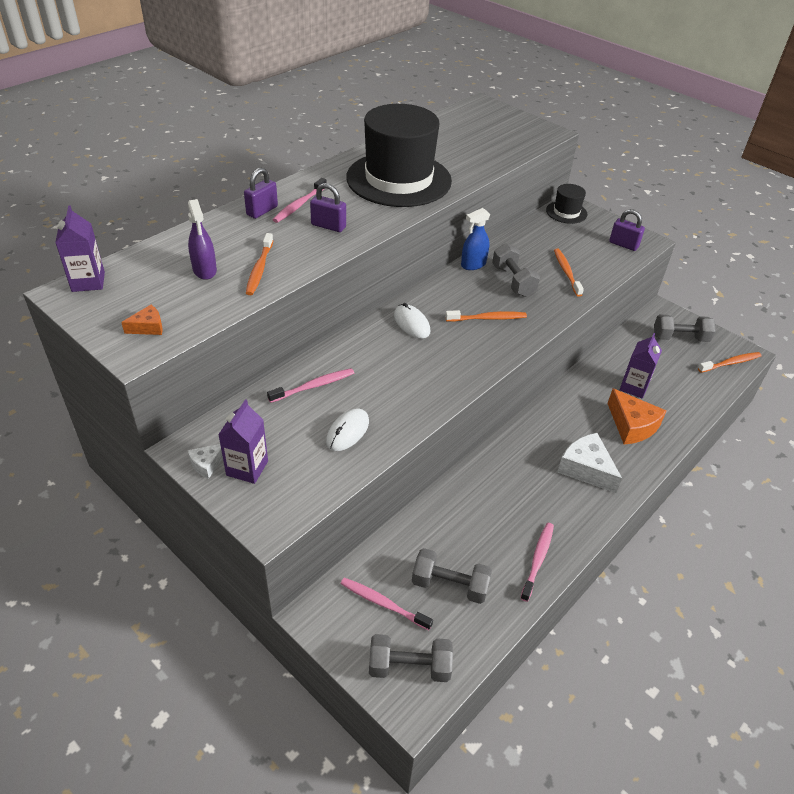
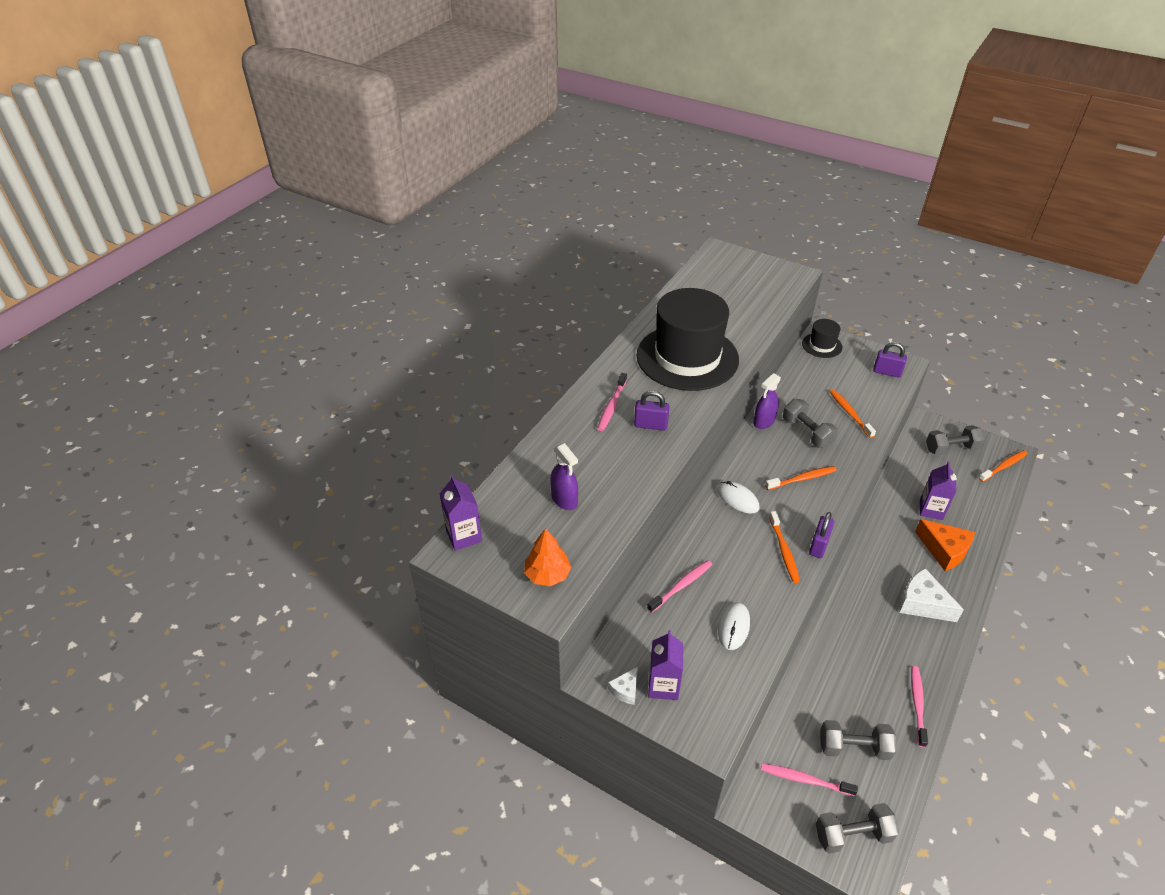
camera: 10 degrees left, 0 degrees up
(148, 327) = (547, 574): orange cheese -> orange tree
(259, 269) = (613, 488): orange toothbrush -> orange toothbrush (784, 551)
(262, 211) = (581, 420): purple padlock -> purple padlock (819, 545)
(473, 264) = (764, 421): blue spray bottle -> purple spray bottle

